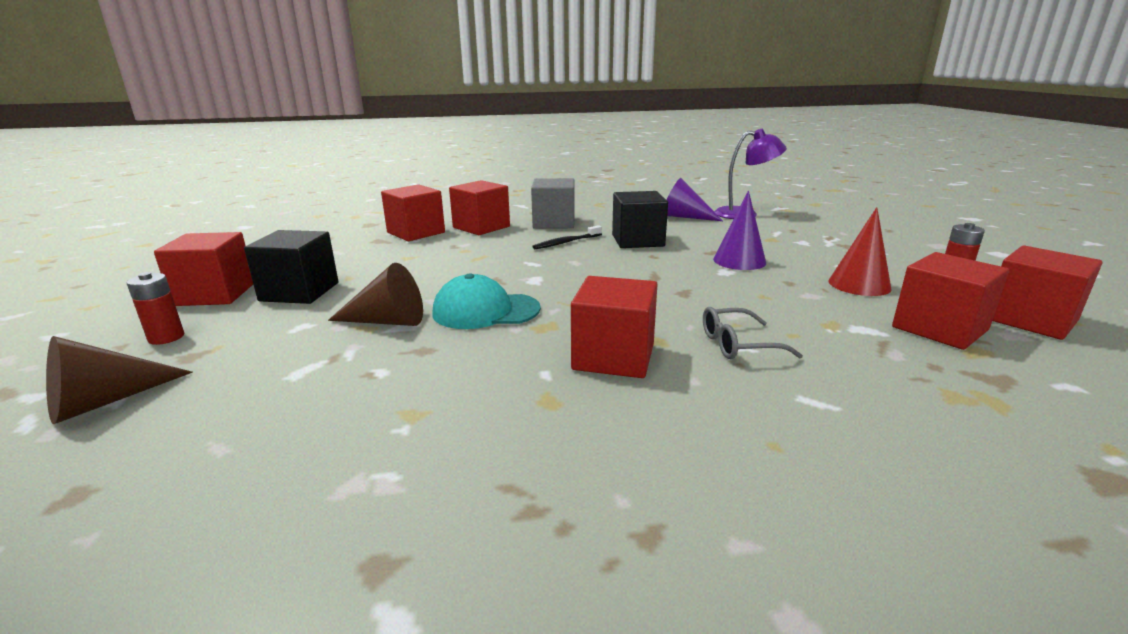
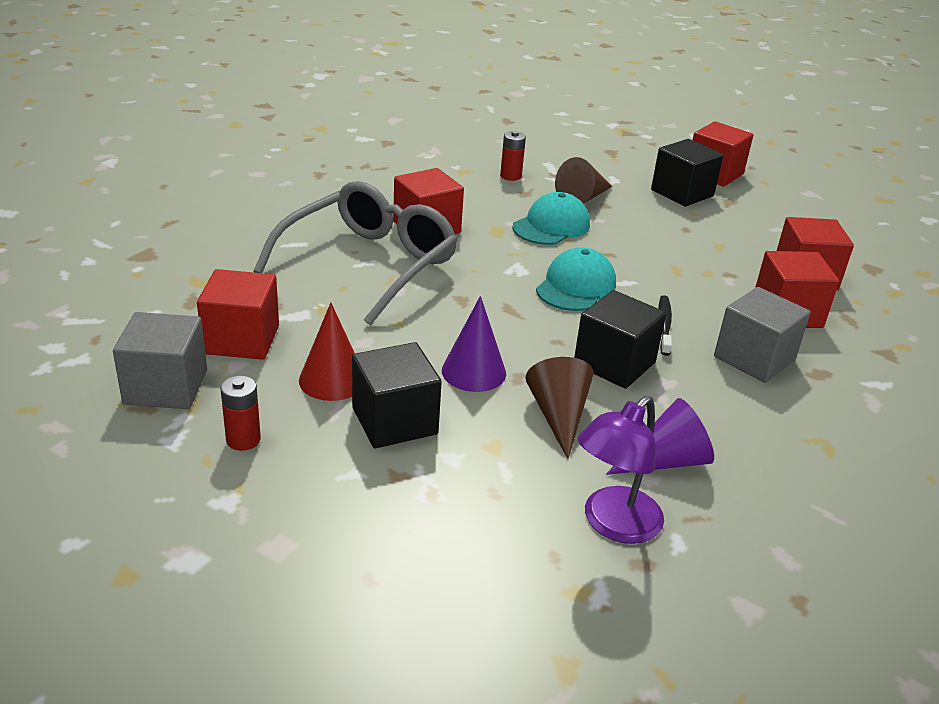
camera: 130 degrees right, 10 degrees up
(105, 402) = (582, 132): brown cone -> brown cone (558, 416)
(166, 337) = (649, 152): red battery -> red battery (510, 176)
(574, 272) = (576, 286): none -> turquoise cap
(738, 344) = (369, 264): grey glasses -> grey glasses, size x2.41
(826, 259) = (394, 421): none -> black cube
(1030, 320) = (166, 387): red cube -> grey cube

